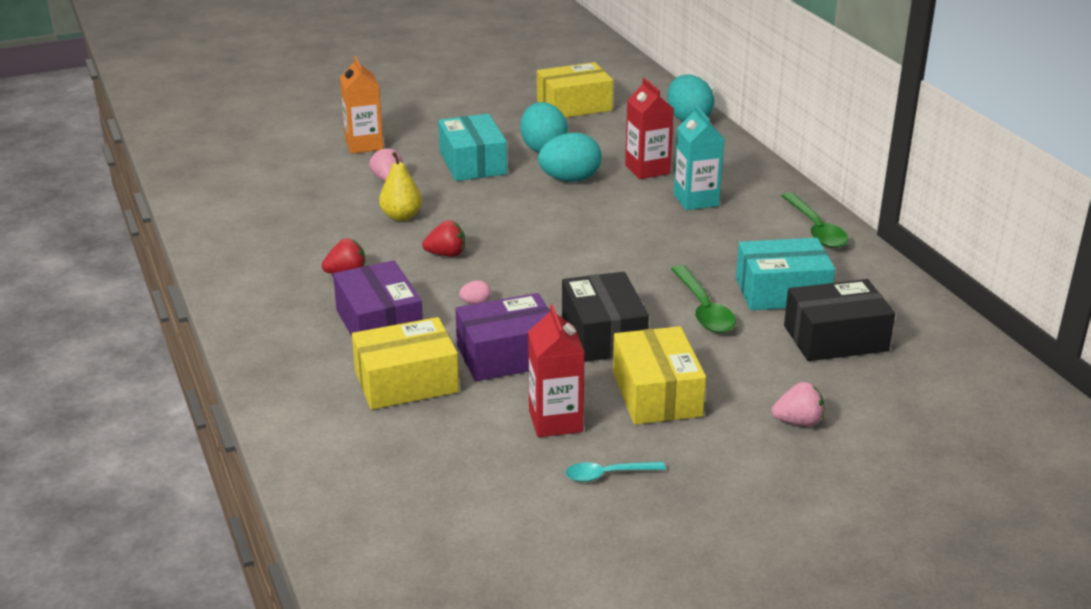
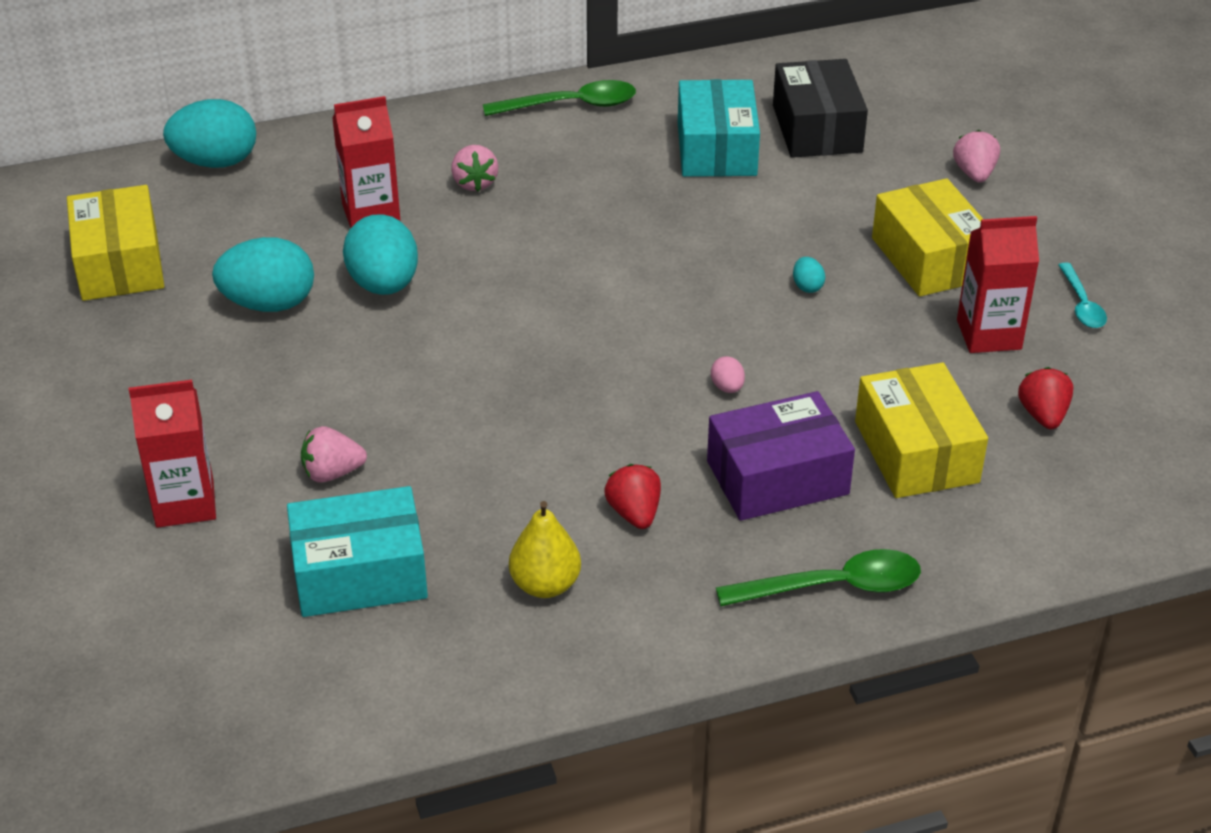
camera: 85 degrees left, 10 degrees up
(364, 145) = (185, 503): orange carton -> red carton
(401, 216) = (465, 457): yellow pear -> yellow pear (545, 585)
(446, 254) = (590, 412): red strawberry -> red strawberry (1043, 415)
(472, 163) = (298, 378): turquoise box -> turquoise box (360, 573)
(507, 355) = (854, 365): purple box -> none
(603, 334) = (807, 286): black box -> turquoise egg
(657, 394) = (930, 258): yellow box -> yellow box turned 75 degrees clockwise
(696, 200) = (474, 183): turquoise carton -> pink strawberry
(703, 309) = (752, 207): green spoon -> green spoon (833, 587)

